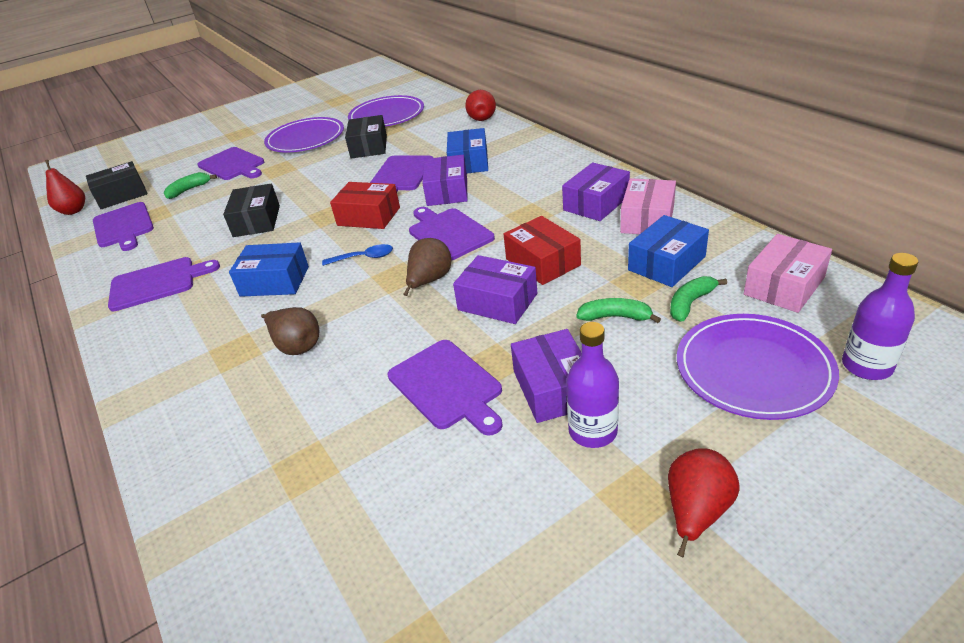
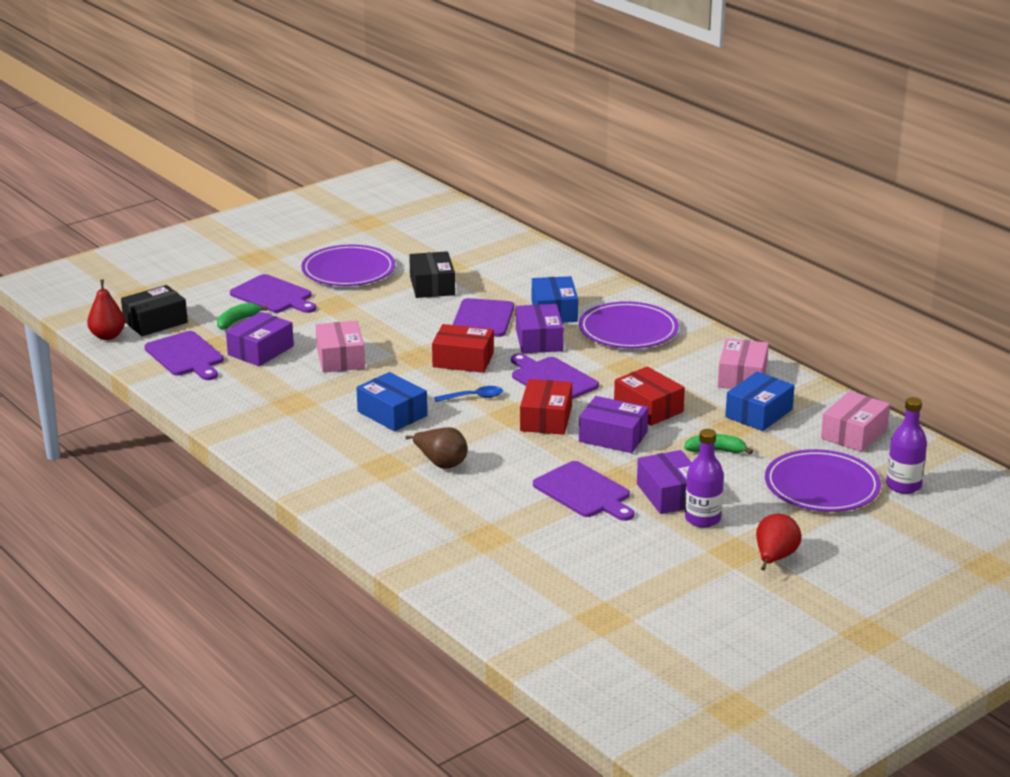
camera: 10 degrees left, 10 degrees down
(157, 283) = (267, 411): purple cutting board -> none
(257, 221) = (340, 358): black box -> pink box
(275, 281) = (392, 413): blue box -> blue box turned 45 degrees clockwise
(387, 115) = (438, 248): purple plate -> purple plate (628, 330)
(429, 281) = (546, 419): brown pear -> red box
(482, 117) = (556, 260): red pear -> none
(596, 203) = (693, 360): purple box -> purple box (260, 350)
(690, 303) = (777, 443): green banana -> none

